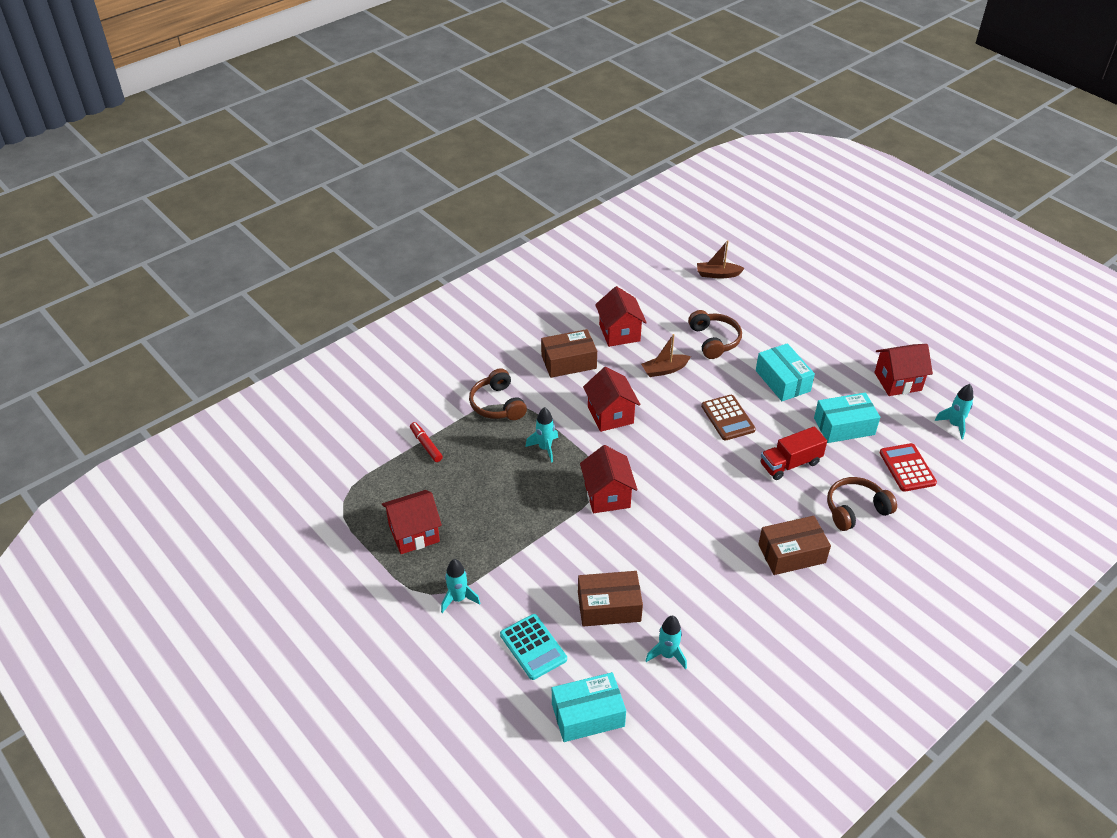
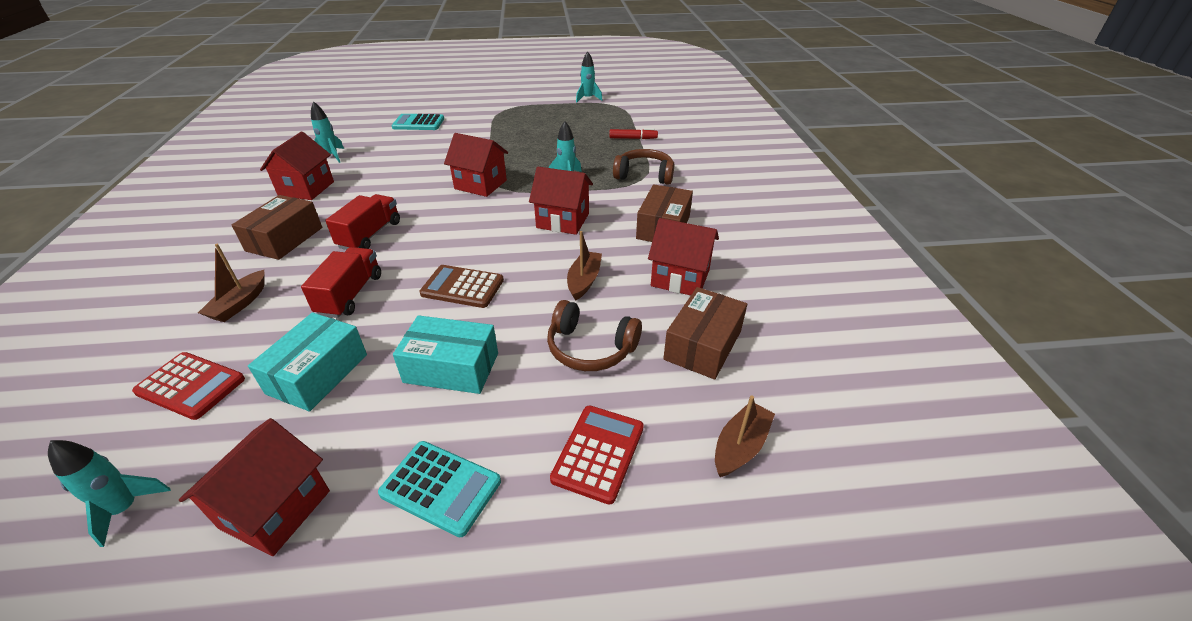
camera: 125 degrees right, 5 degrees down
(414, 533) = (557, 116): red house -> red house (306, 189)
(458, 599) = (487, 115): turquoise rocket -> turquoise rocket (588, 99)
(588, 715) = (353, 123): turquoise box -> none
(609, 607) = (397, 151): brown box -> brown box (703, 345)
(734, 507) = (370, 235): none -> red truck
(767, 310) = (598, 453): none -> red calculator
(834, 343) = (441, 487): none -> turquoise calculator
(855, 509) = (240, 304): brown headphones -> brown boat

